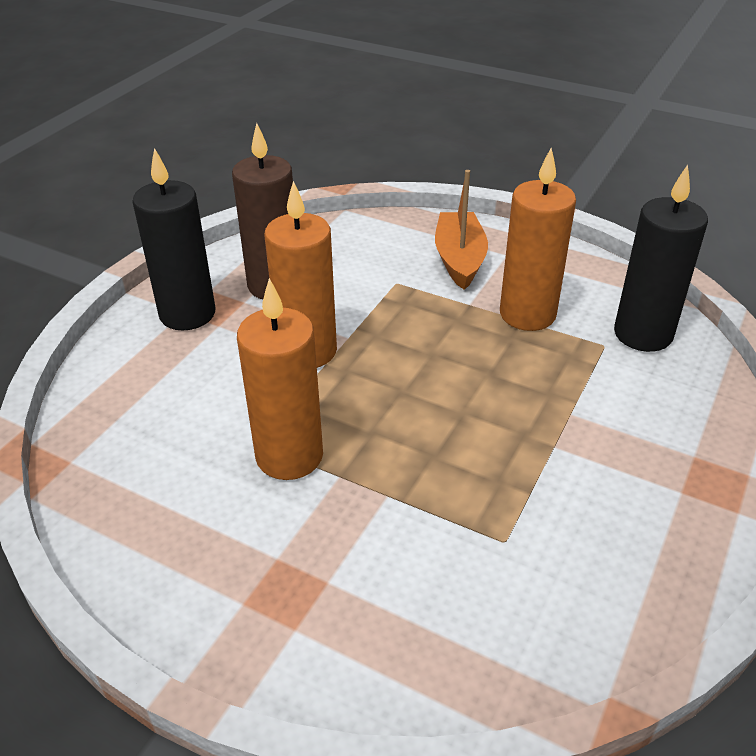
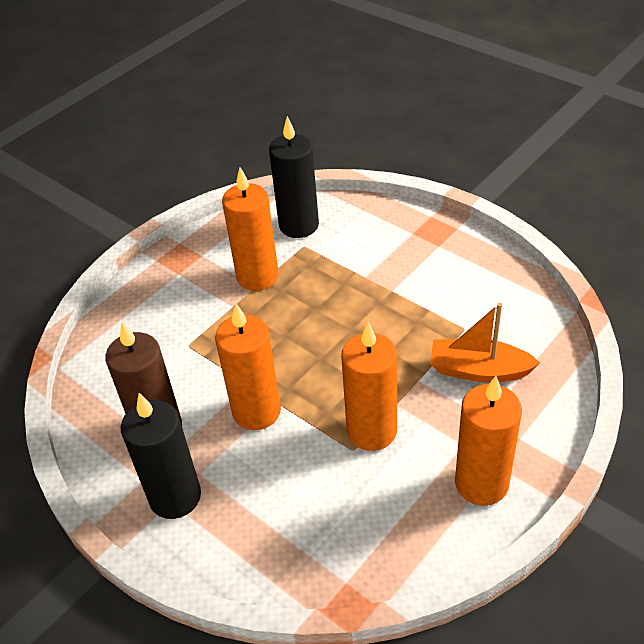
camera: 75 degrees left, 5 degrees up
(208, 584) = (481, 483): none -> orange candle
(459, 259) = (173, 301): orange boat -> orange boat (478, 370)

